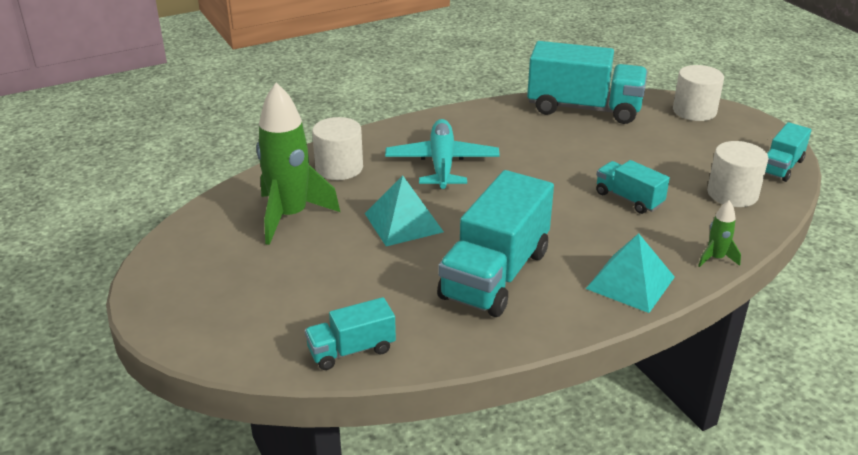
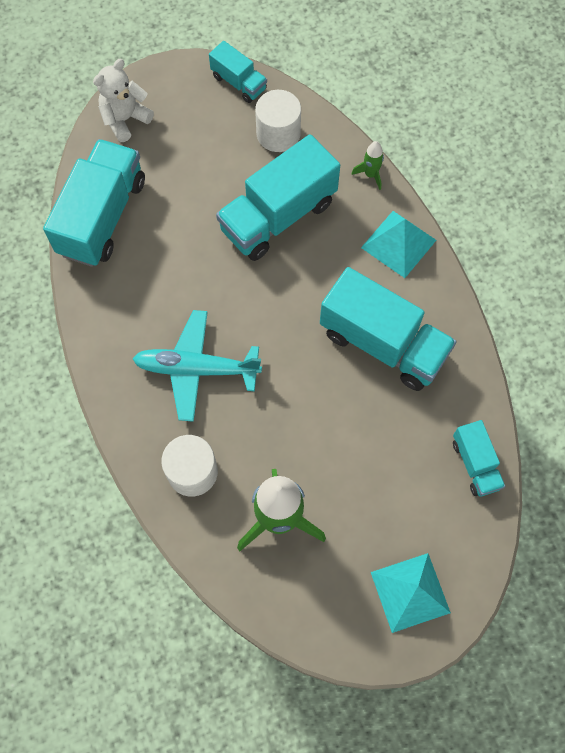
camera: 85 degrees left, 35 degrees up
(403, 222) = (299, 413): turquoise pyramid -> turquoise pyramid (410, 592)
(629, 199) = (278, 216): turquoise truck -> turquoise truck, size x1.93
(694, 111) = (125, 119): white cylinder -> white teddy bear

